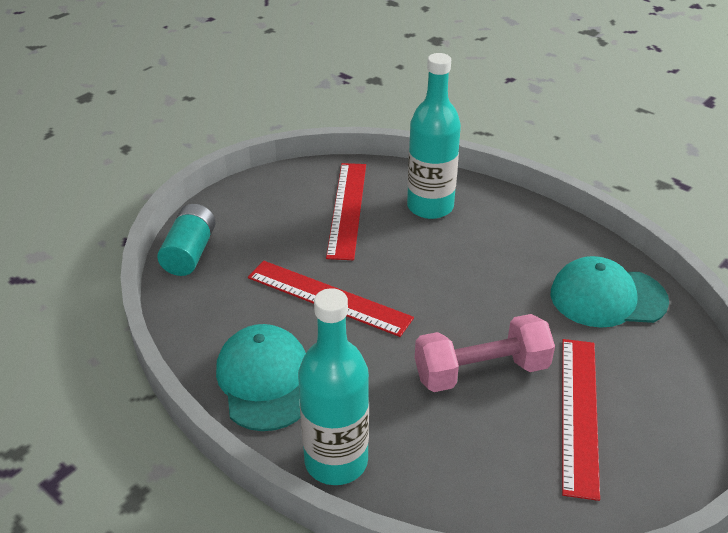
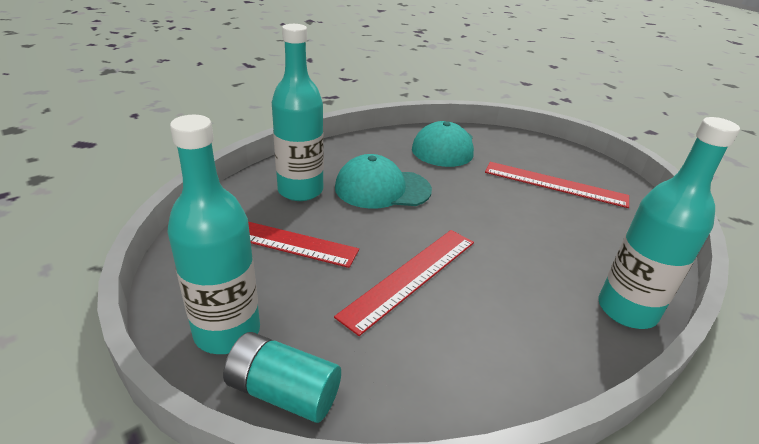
camera: 80 degrees left, 5 degrees down
(235, 215) = (227, 331): none -> turquoise bottle
(264, 380) = (529, 345): turquoise cap -> turquoise cap (382, 188)
(481, 371) = (516, 212): pink dumbbell -> none

